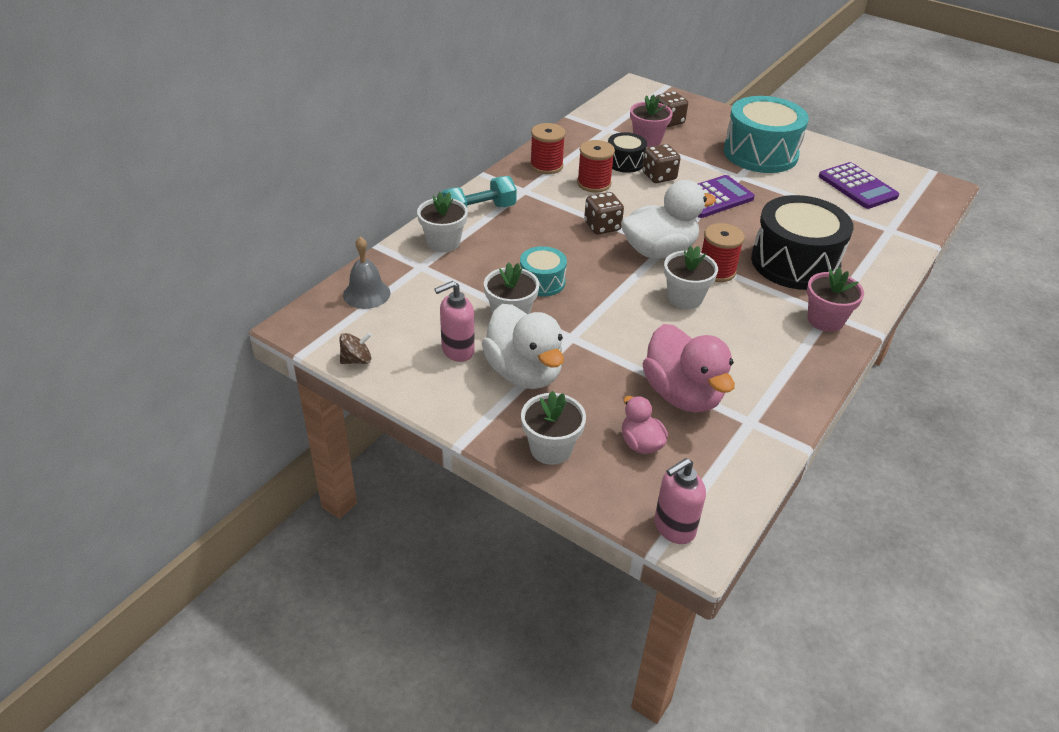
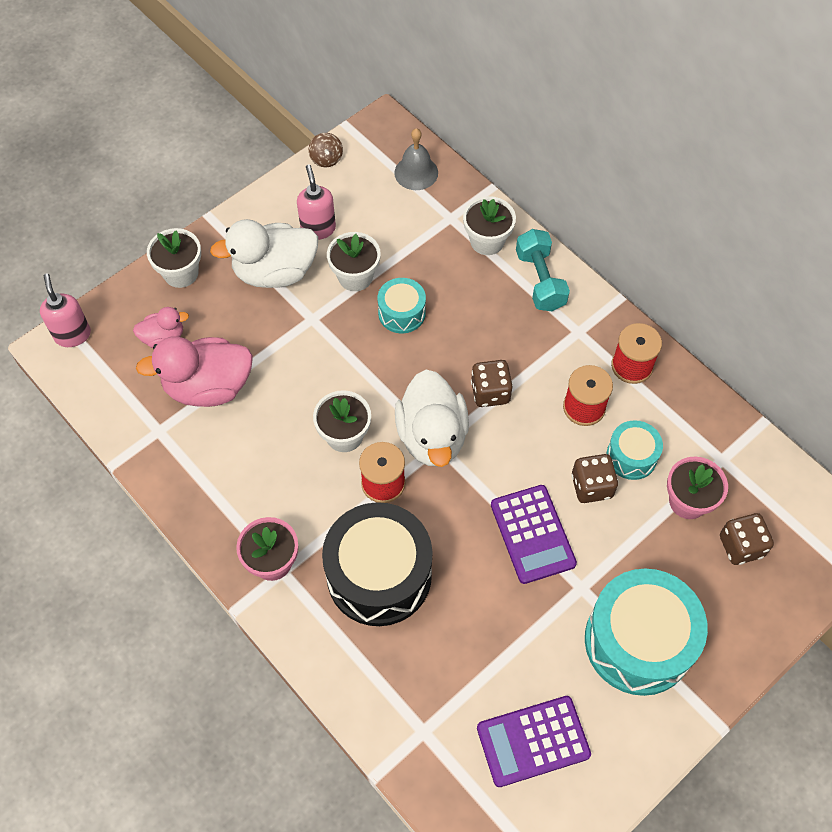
camera: 105 degrees right, 20 degrees up
(625, 162) = (631, 456): black drum -> turquoise drum

